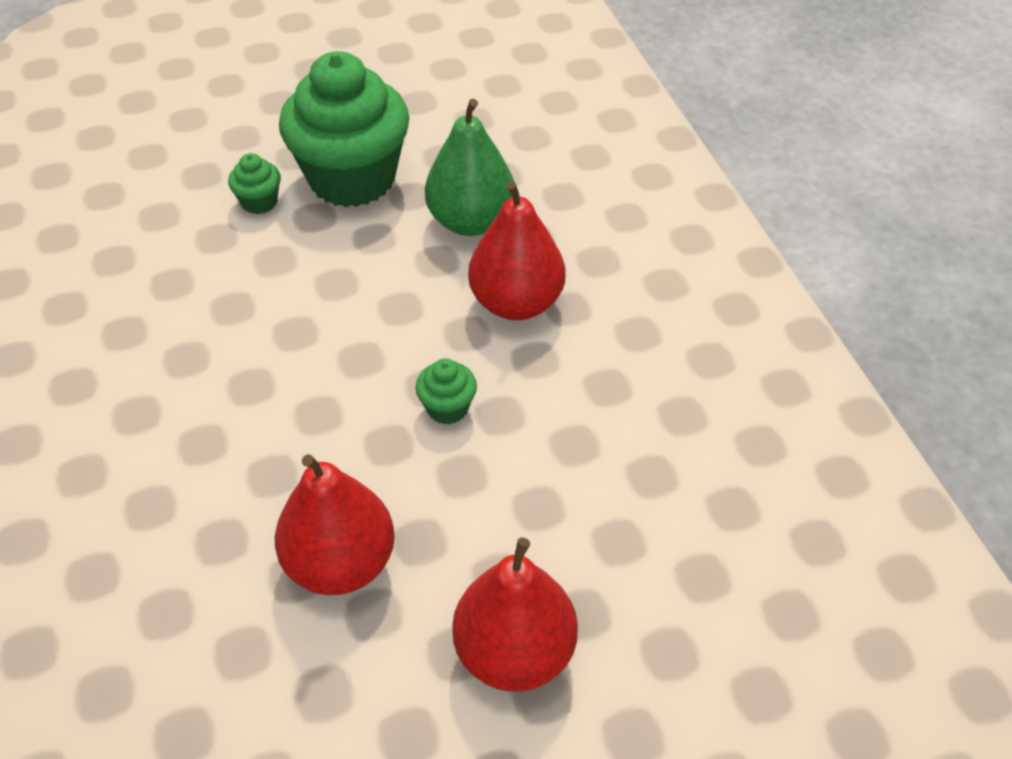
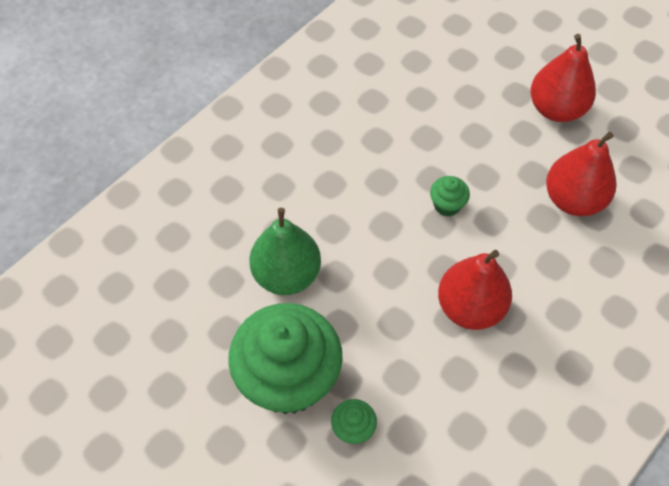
camera: 120 degrees left, 10 degrees up
(516, 303) = (344, 211): red pear -> red pear (470, 307)

